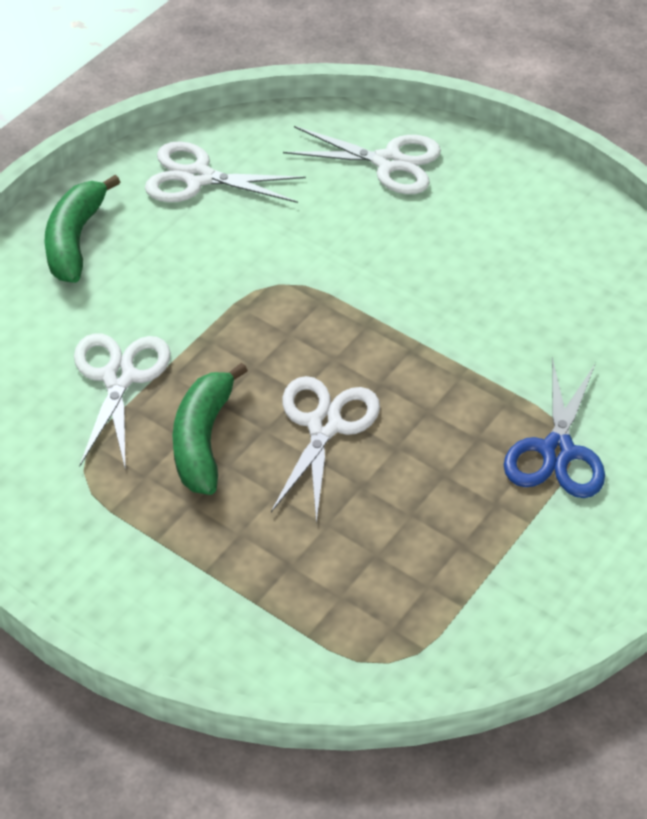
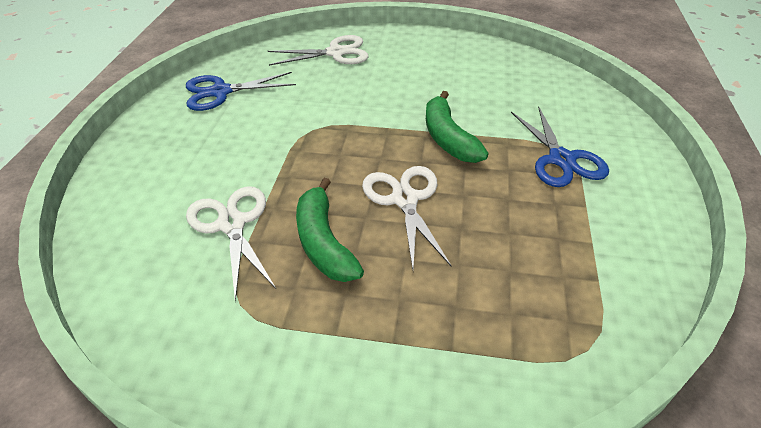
camera: 25 degrees left, 5 degrees down
(75, 240) = (150, 150): green banana -> green banana (448, 138)
(197, 177) = (220, 92): white scissors -> blue scissors

